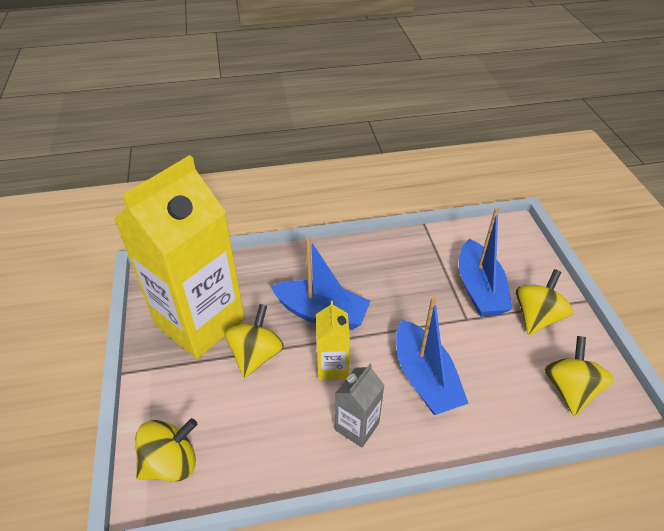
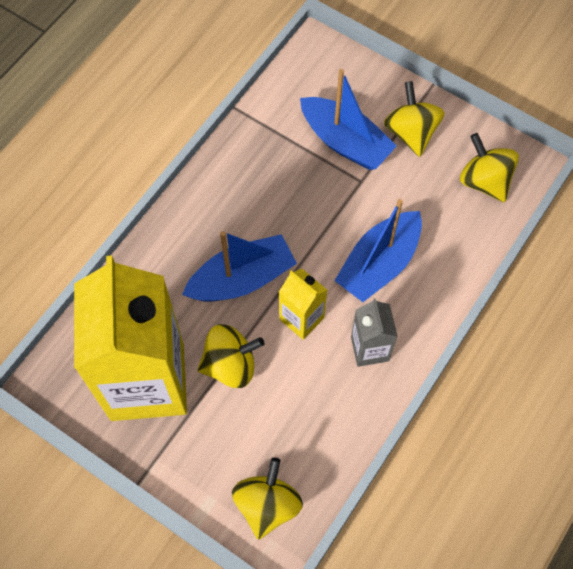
camera: 45 degrees left, 20 degrees up
(256, 355) = (230, 365): yellow spinning top -> yellow spinning top turned 105 degrees clockwise
(424, 378) = (379, 264): blue boat -> blue boat turned 105 degrees clockwise

